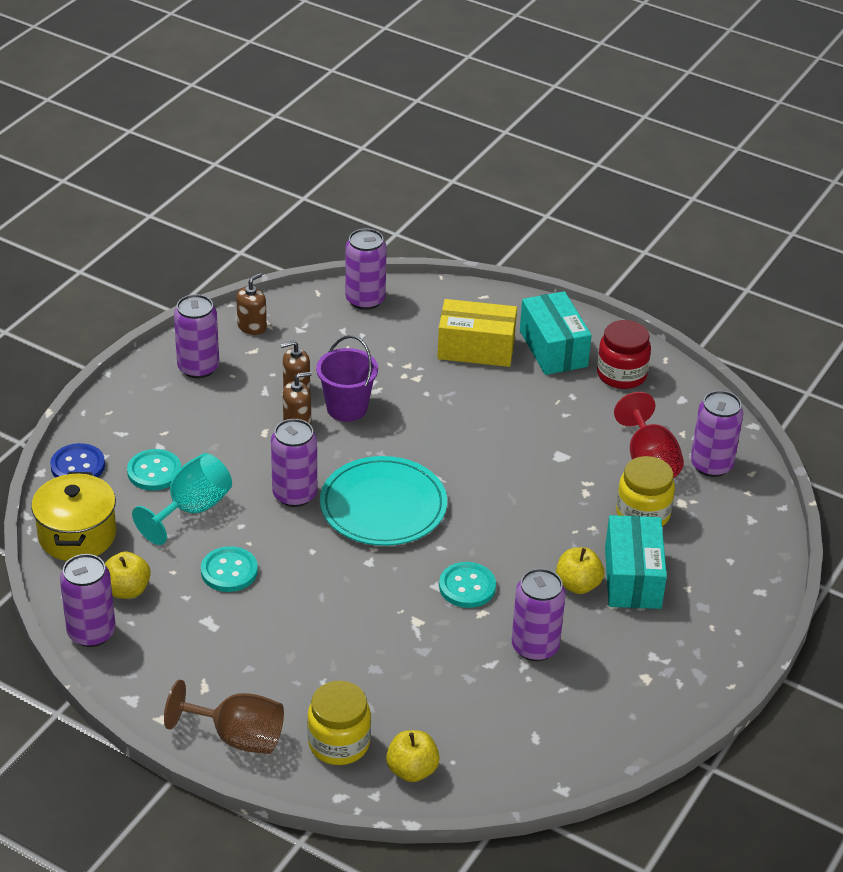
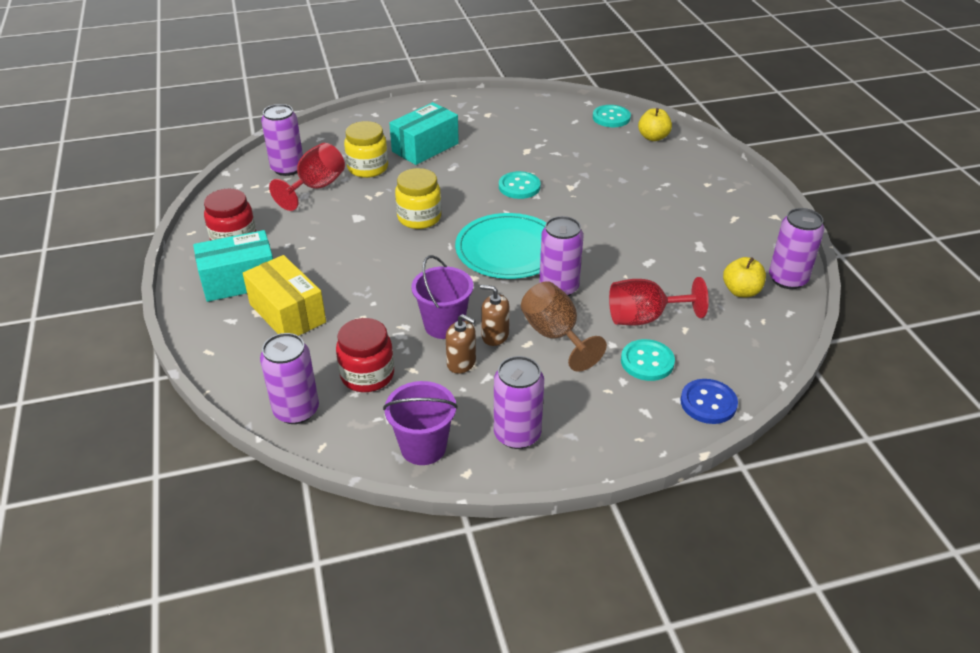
camera: 135 degrees left, 0 degrees up
(77, 535) = (751, 347): yellow pot -> none
(191, 509) = (644, 318): turquoise goblet -> red goblet
(229, 571) = (657, 266): turquoise button -> turquoise button (611, 118)
(237, 737) = (735, 189): brown goblet -> brown goblet (555, 335)
(252, 327) = (423, 447): brown soap dispenser -> purple bucket
(339, 743) = (680, 162): yellow jar -> yellow jar (419, 218)
(351, 344) = (367, 375): none -> red jar
(535, 647) = (522, 148): purple can -> none
(553, 348) = (239, 281): turquoise box -> turquoise box turned 45 degrees clockwise
(578, 585) = (458, 158): yellow apple -> none

